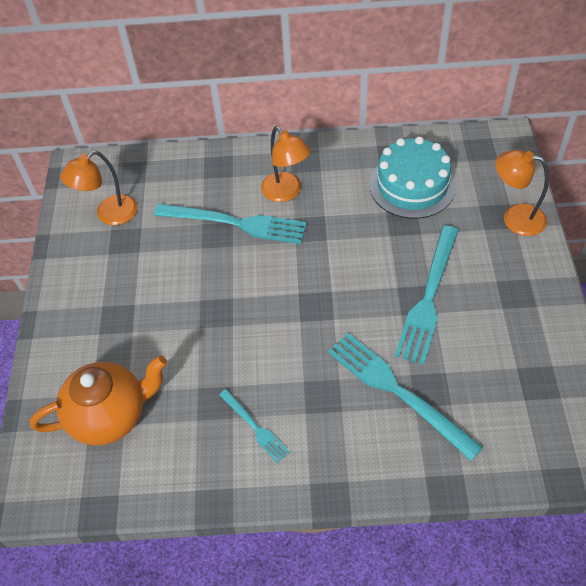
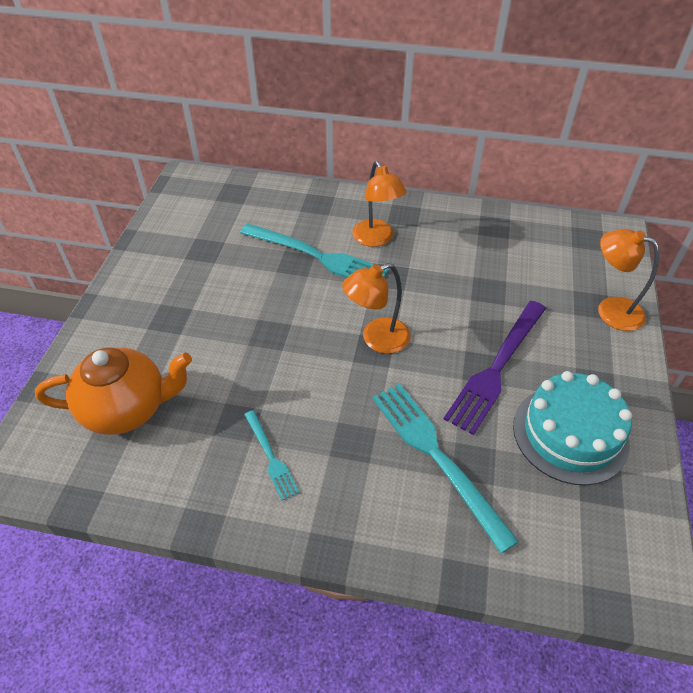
camera: 10 degrees right, 5 degrees down
(109, 215) = (199, 225): orange lamp -> orange lamp (376, 339)
(412, 185) = (507, 257): turquoise cake -> turquoise cake (570, 434)
(428, 298) = (496, 368): turquoise fork -> purple fork

